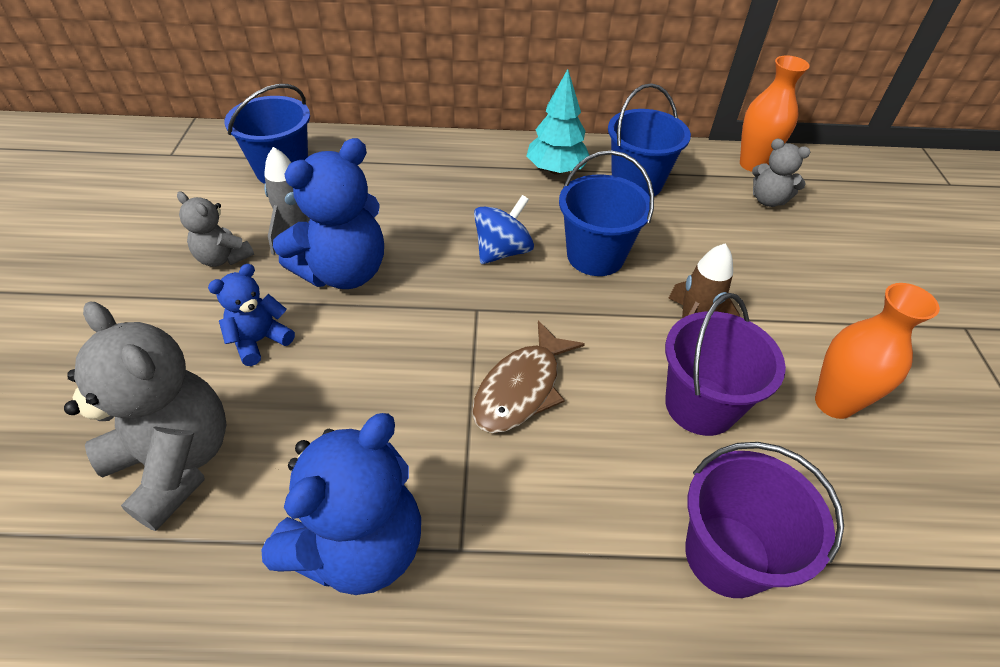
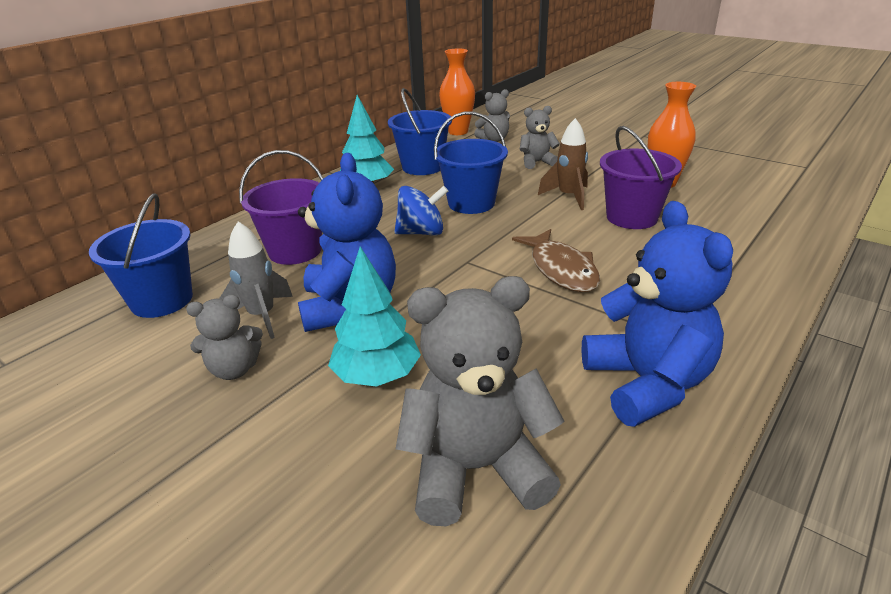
camera: 50 degrees left, 15 degrees down
(260, 340) = (377, 376): blue teddy bear -> turquoise tree
(502, 251) = (421, 232): blue spinning top -> blue spinning top turned 90 degrees clockwise
(727, 555) = (742, 249): purple bucket -> purple bucket (295, 251)
(751, 261) = (537, 162): none -> grey teddy bear

